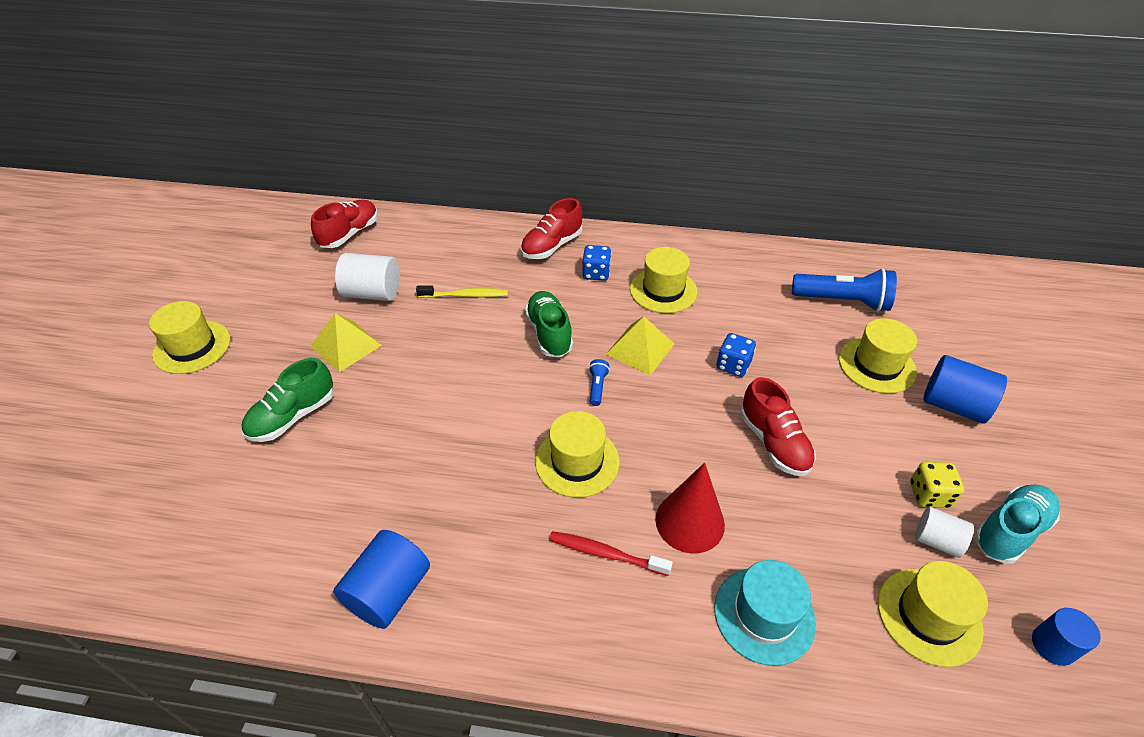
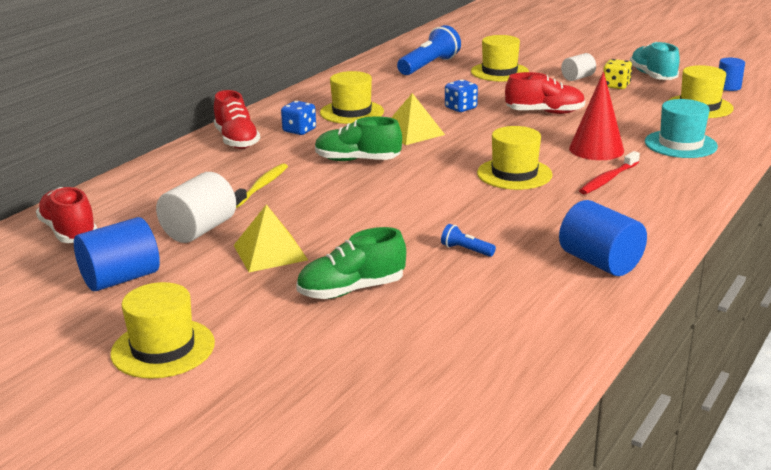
camera: 65 degrees left, 20 degrees down
(293, 416) = (351, 290): green shoe -> green shoe turned 90 degrees clockwise
(597, 387) = (440, 154): blue flashlight -> blue flashlight (466, 250)
(936, 540) = (650, 92): white cylinder -> white cylinder (577, 78)
(953, 405) = (550, 63): blue cylinder -> blue cylinder (121, 279)

